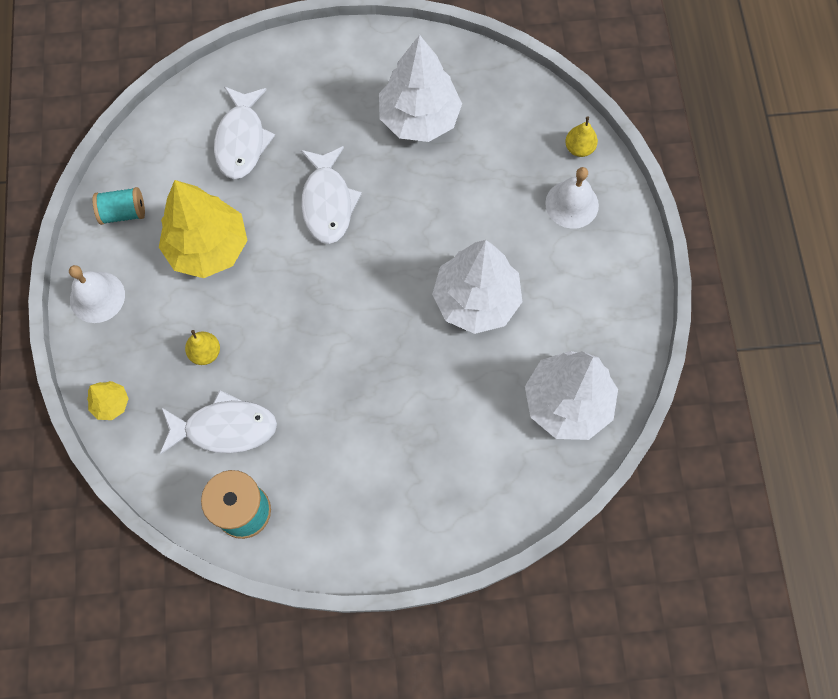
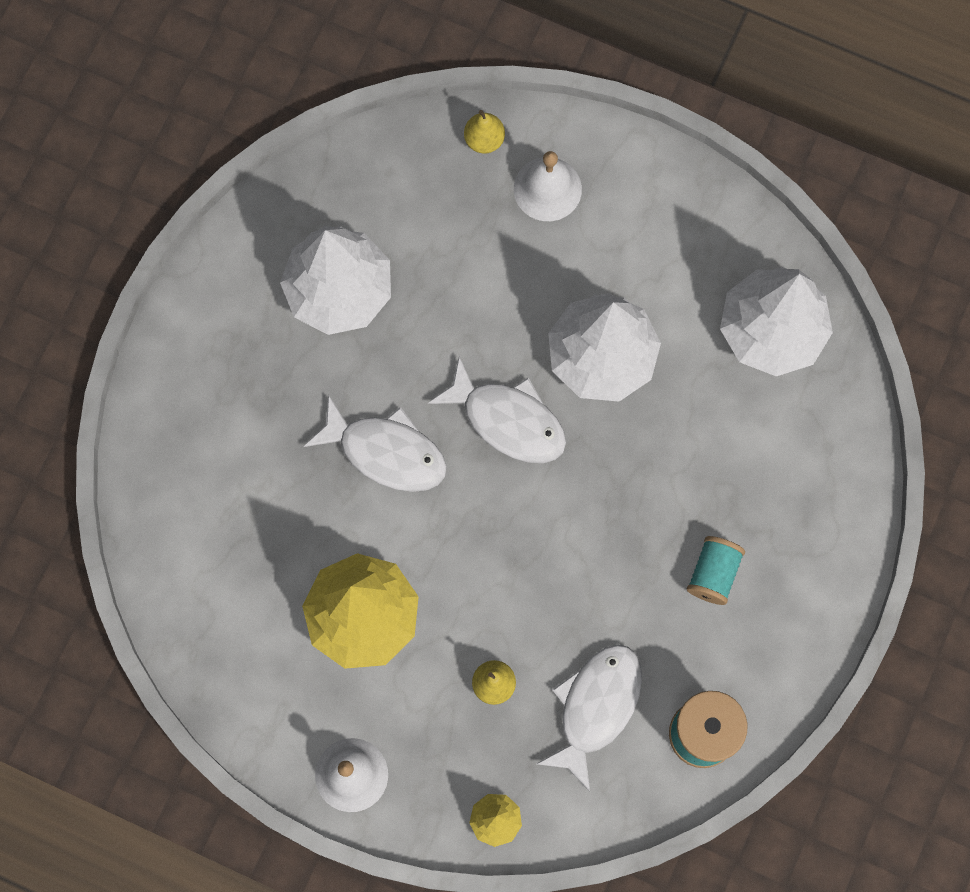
camera: 60 degrees left, 5 degrees up
(123, 213) = (258, 692): turquoise spool -> turquoise spool (713, 573)
(242, 140) = (244, 507): white fish -> white fish (508, 420)

